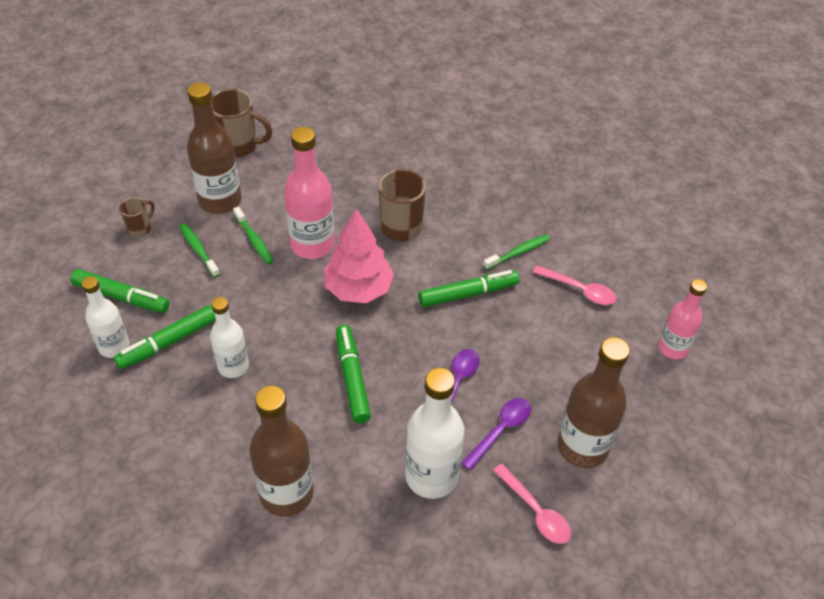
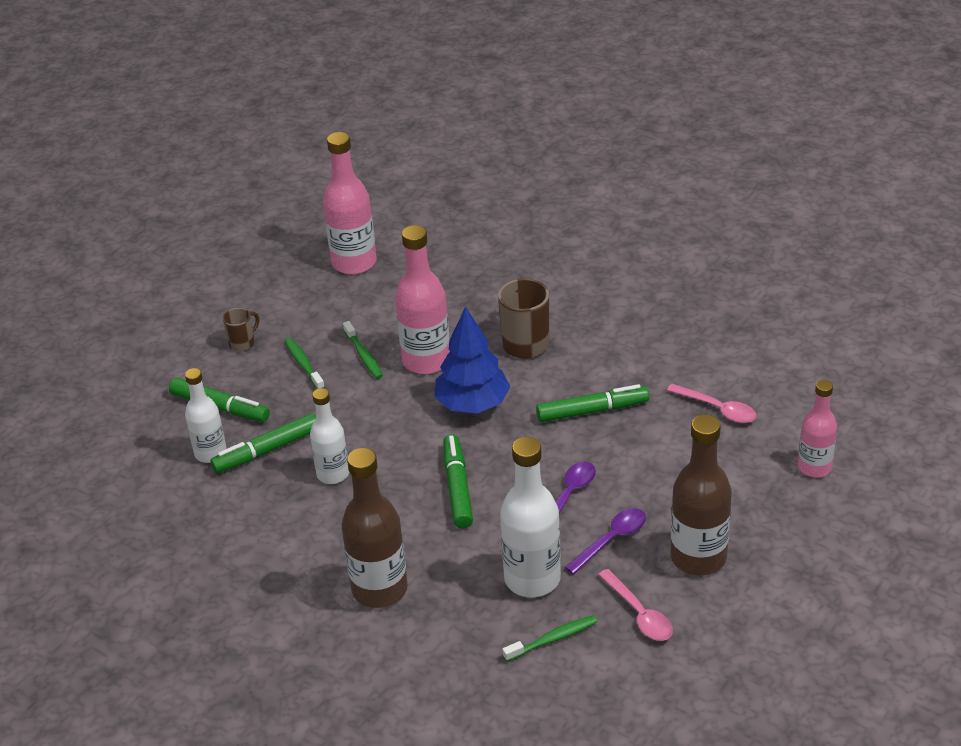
camera: 10 degrees right, 10 degrees down
(220, 201) = (330, 317): brown bottle -> none
(239, 146) = (354, 263): brown mug -> pink bottle
(358, 289) = (472, 404): pink tree -> blue tree
(518, 252) = (654, 371): green toothbrush -> green toothbrush (553, 639)

